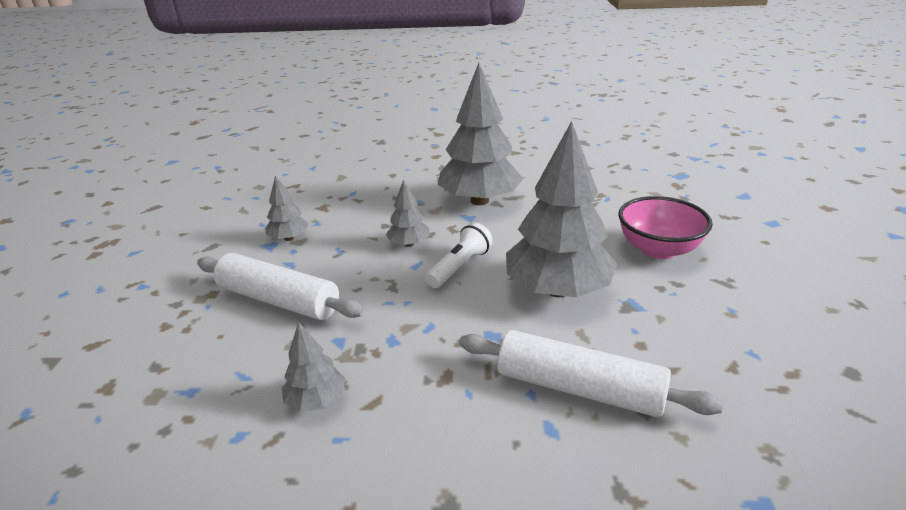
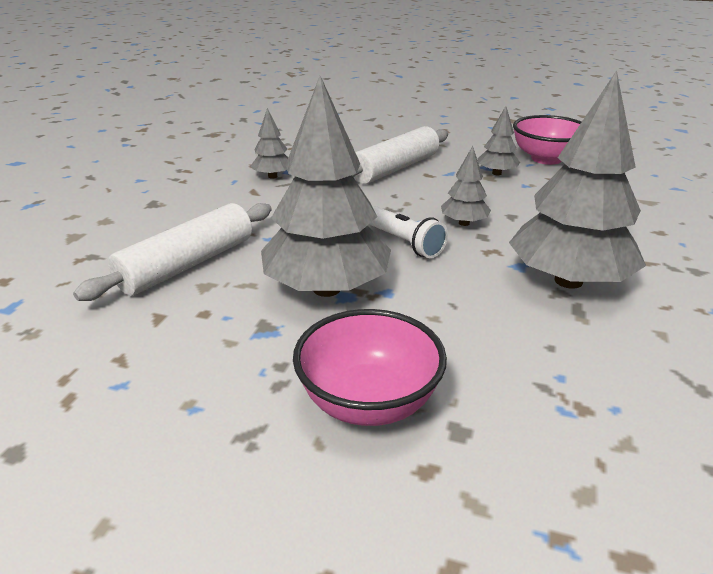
camera: 105 degrees right, 0 degrees up
(247, 216) = (546, 159): none -> pink bowl

